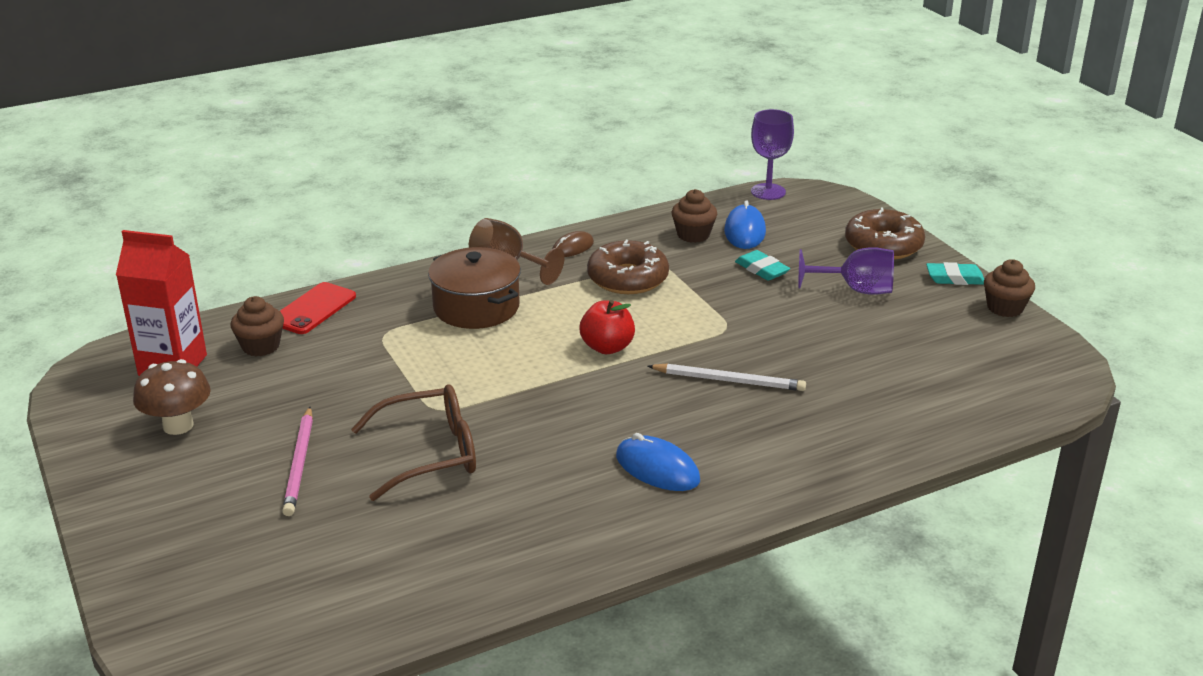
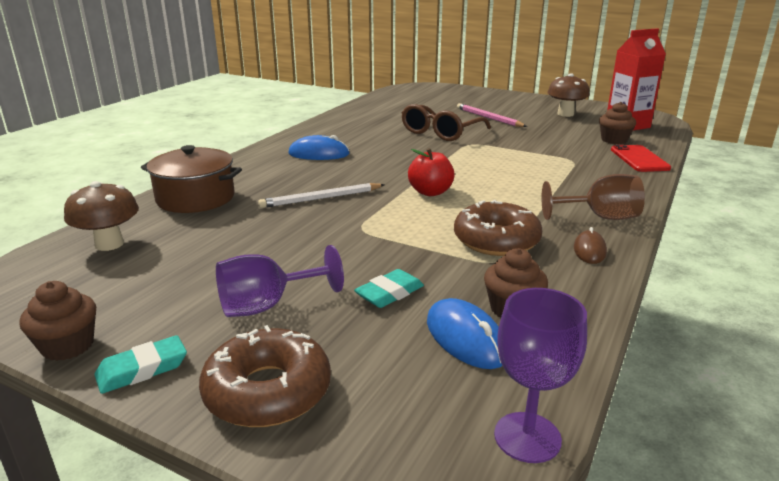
camera: 145 degrees right, 5 degrees down
(476, 307) = (557, 187): brown pot -> brown pot (195, 198)
(762, 269) = (389, 293): turquoise eraser -> turquoise eraser turned 60 degrees counterclockwise
(975, 394) = (109, 244): none -> brown mushroom

